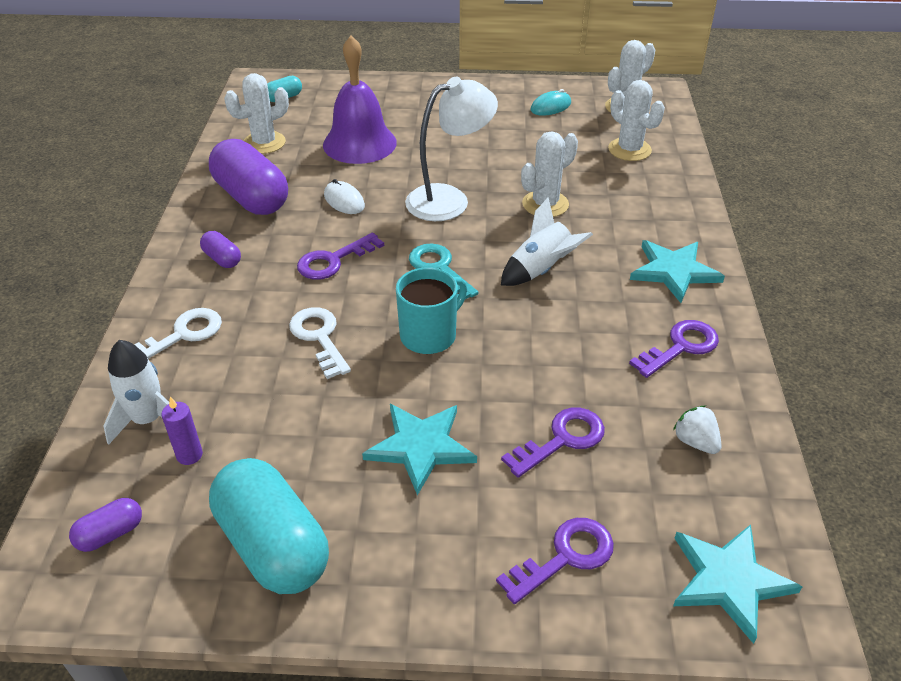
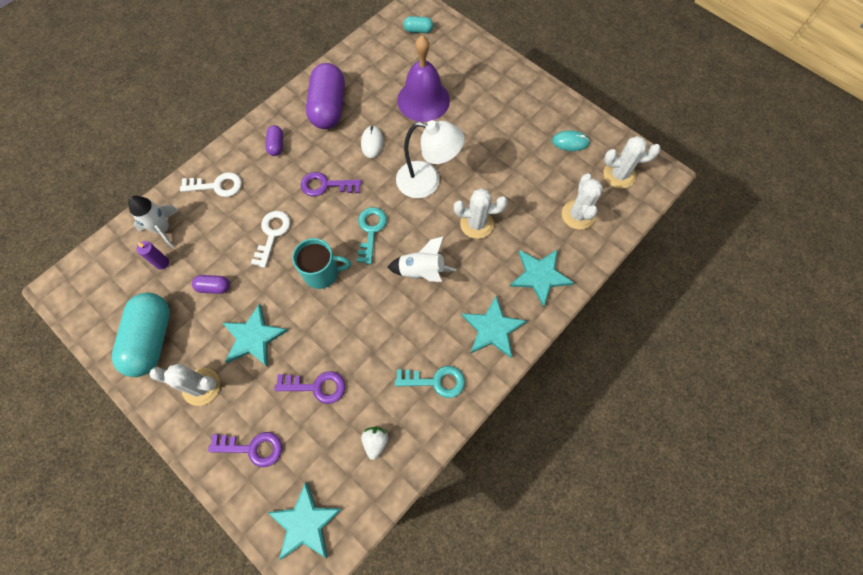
camera: 40 degrees right, 25 degrees up
(110, 534) = (103, 282): purple capsule -> purple capsule (214, 287)
(264, 143) = (373, 65): white cactus -> white cactus (201, 386)
(659, 208) = (540, 276): none -> turquoise star
(681, 347) = (436, 381): purple key -> turquoise key

